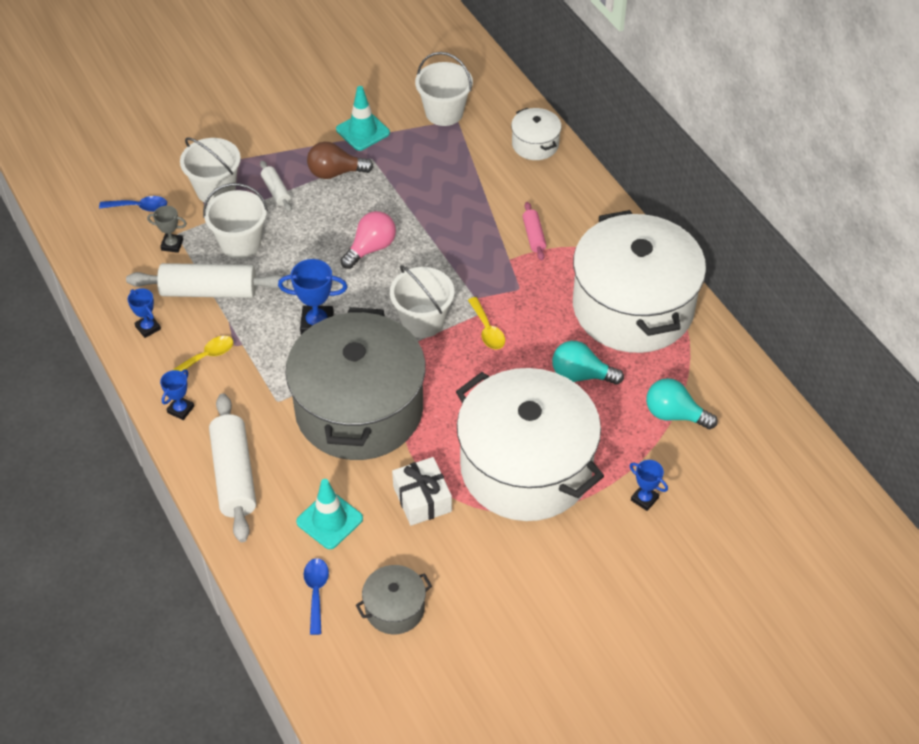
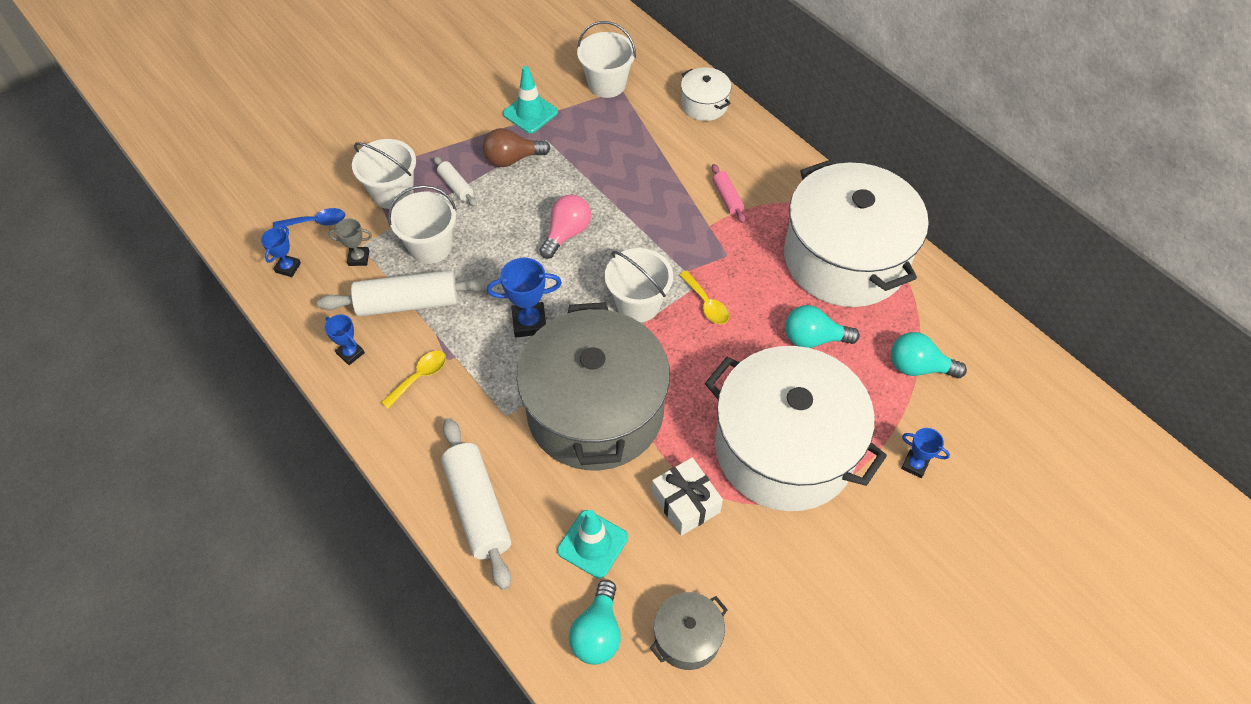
camera: 10 degrees left, 5 degrees up
(180, 409) = (404, 441): blue trophy -> blue trophy (288, 267)
(316, 592) = (597, 633): blue spoon -> turquoise light bulb

